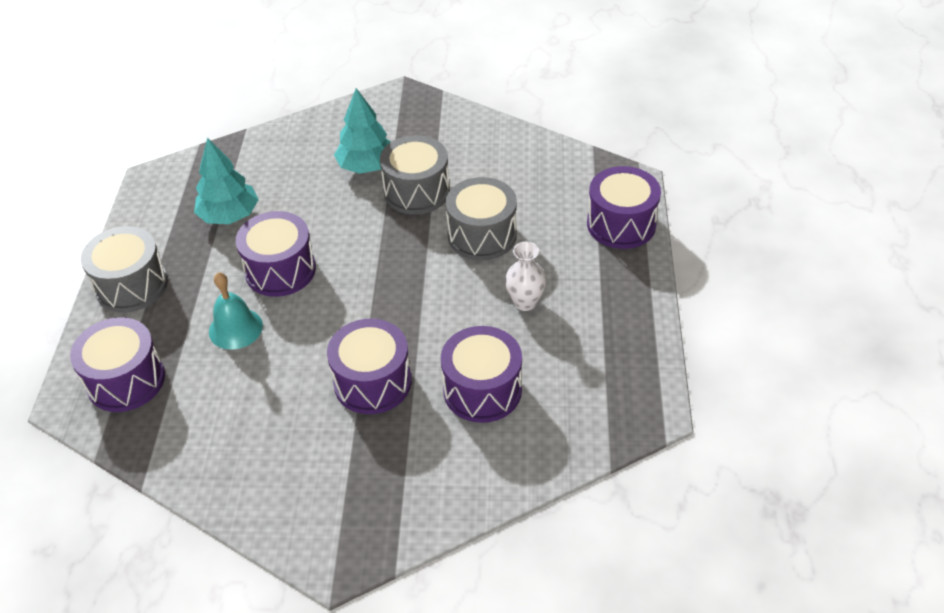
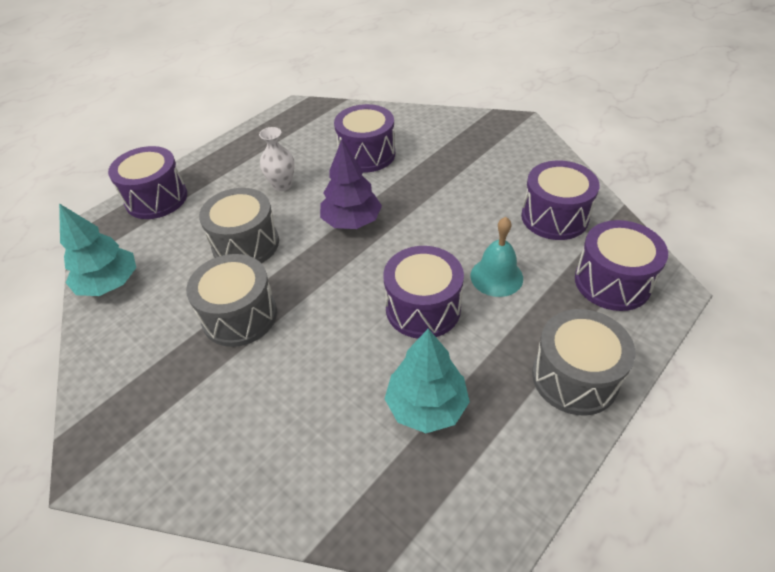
camera: 140 degrees left, 0 degrees up
(366, 166) = (245, 378): turquoise tree -> turquoise tree (109, 284)
(372, 382) = (426, 189): purple drum -> purple drum (554, 217)
(413, 305) = (351, 221): none -> purple tree

